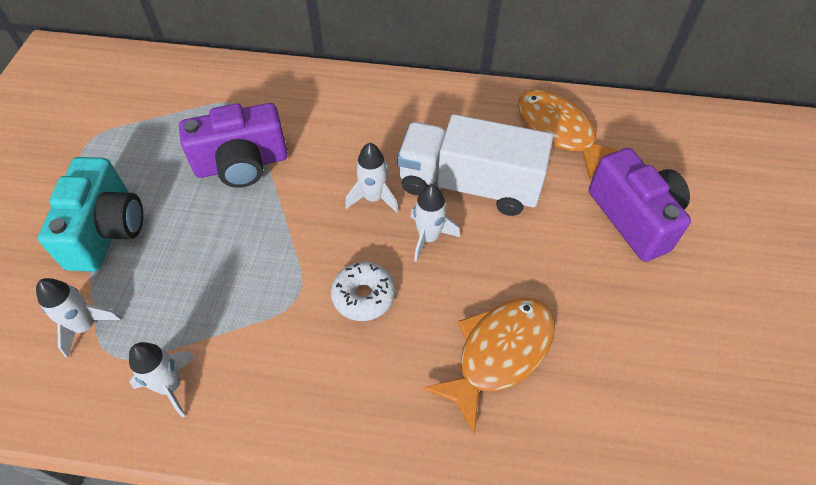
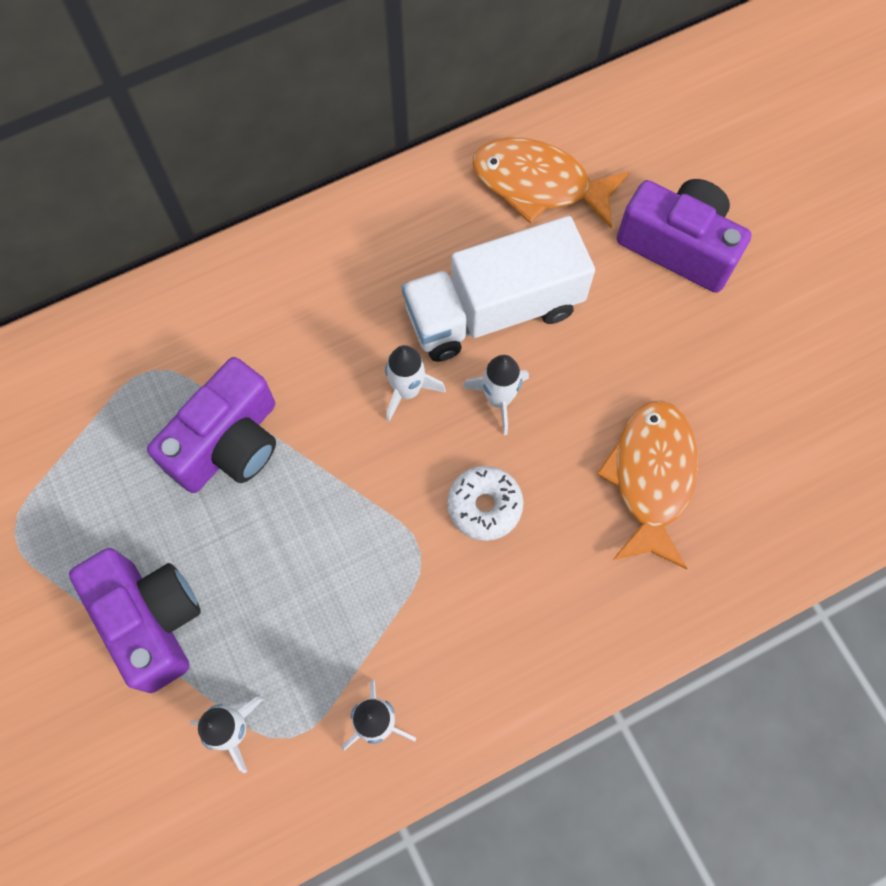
camera: 35 degrees left, 15 degrees up
(107, 230) = (151, 620): turquoise camera -> purple camera

